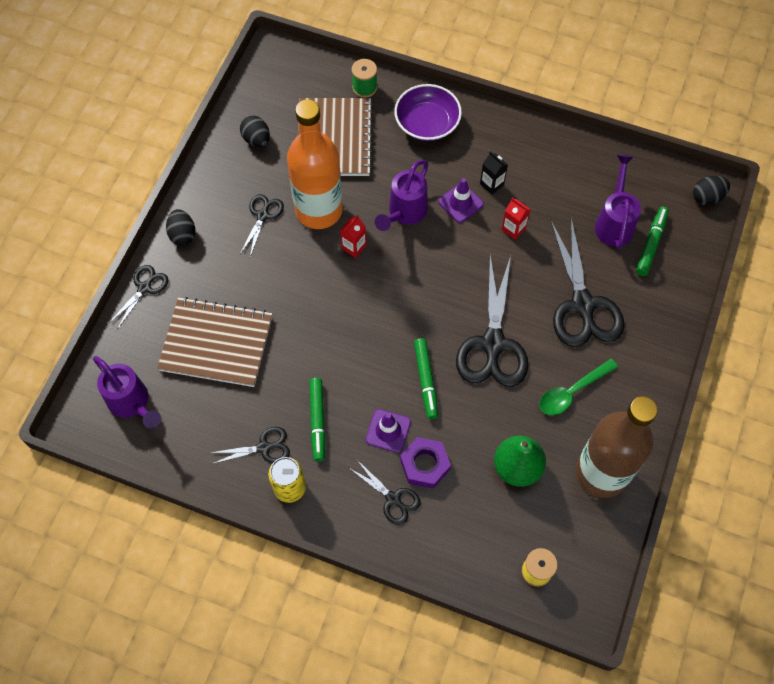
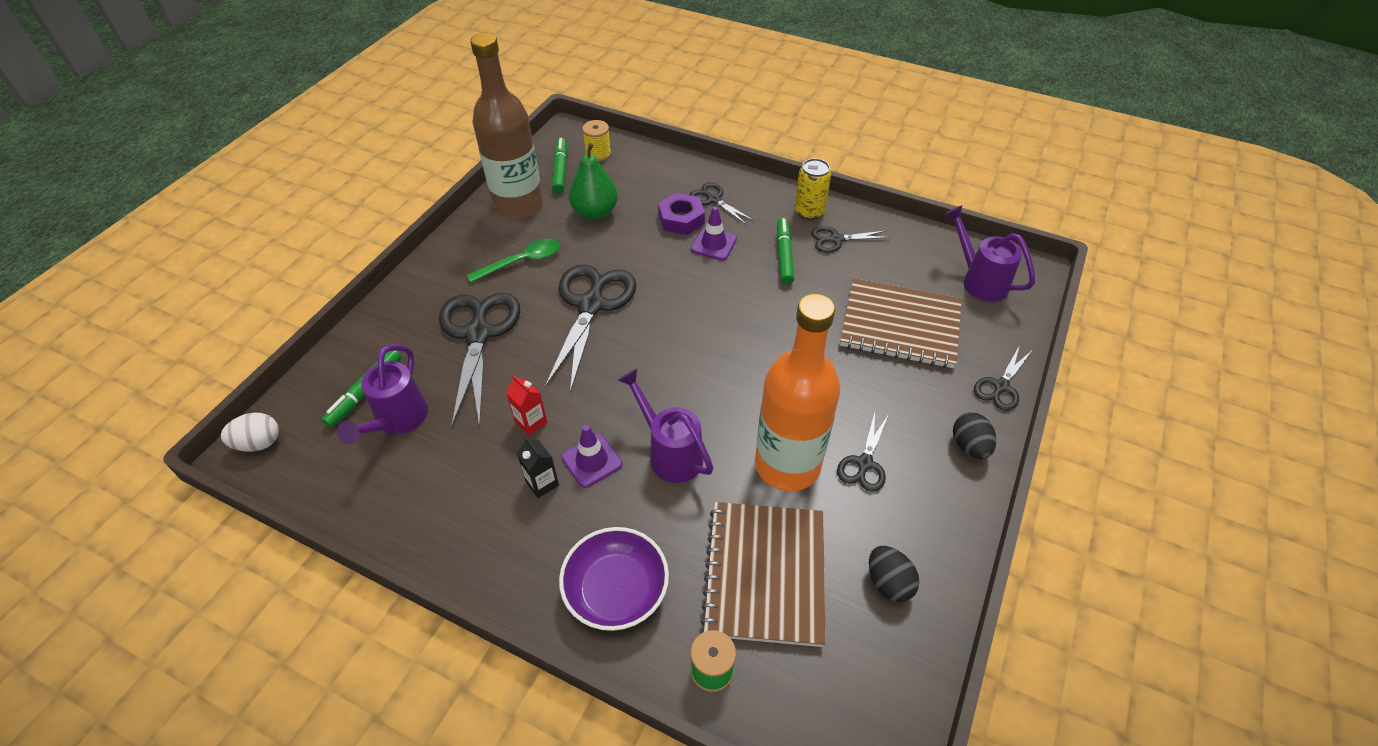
camera: 175 degrees left, 15 degrees down
(354, 247) = (741, 415): red carton -> none
(404, 213) = (670, 453): purple watering can -> purple watering can turned 75 degrees counterclockwise
(425, 380) = (670, 279): green marker -> green marker (561, 170)
(707, 197) = (259, 443): black egg -> white egg

